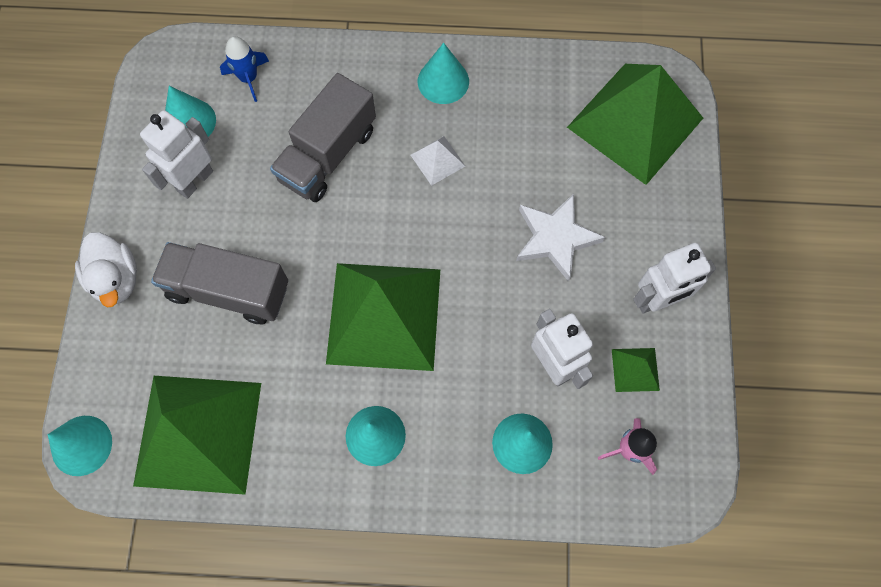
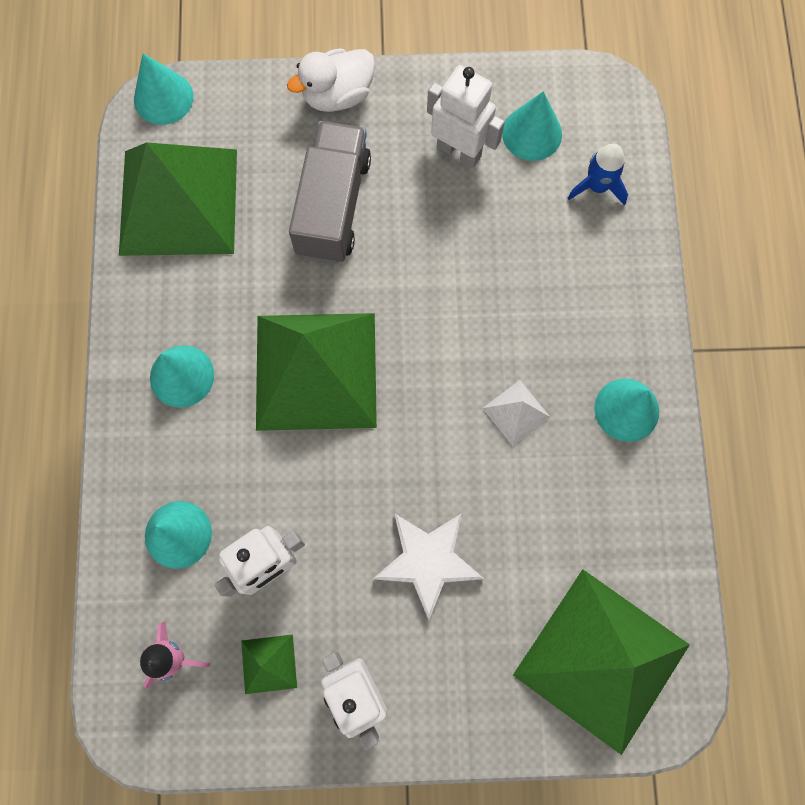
camera: 85 degrees right, 5 degrees up
(327, 155) = (508, 286): grey truck -> none

